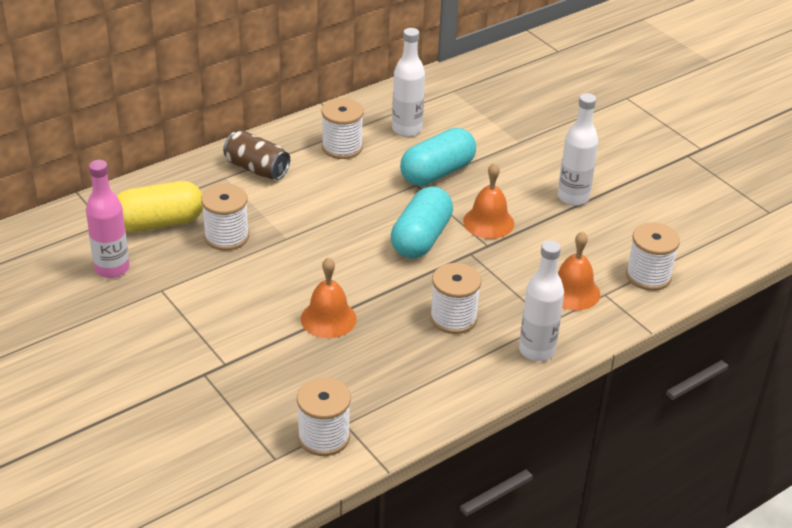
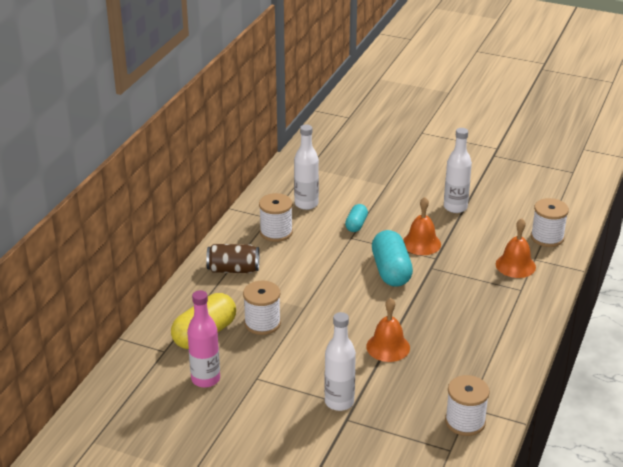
camera: 30 degrees left, 5 degrees down
(437, 173) = (356, 225): turquoise capsule -> turquoise capsule, size x0.55
(453, 318) = (463, 312): white spool -> none
(536, 350) = (532, 310): white bottle -> white bottle (339, 402)

